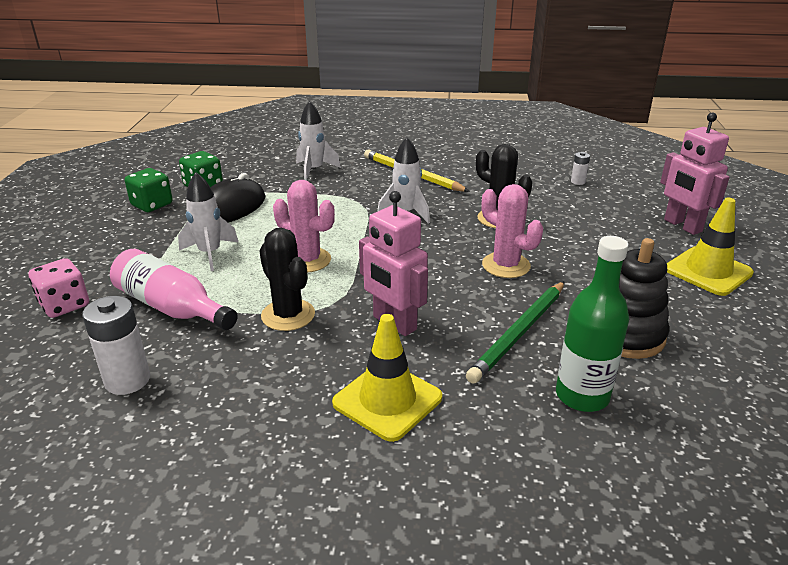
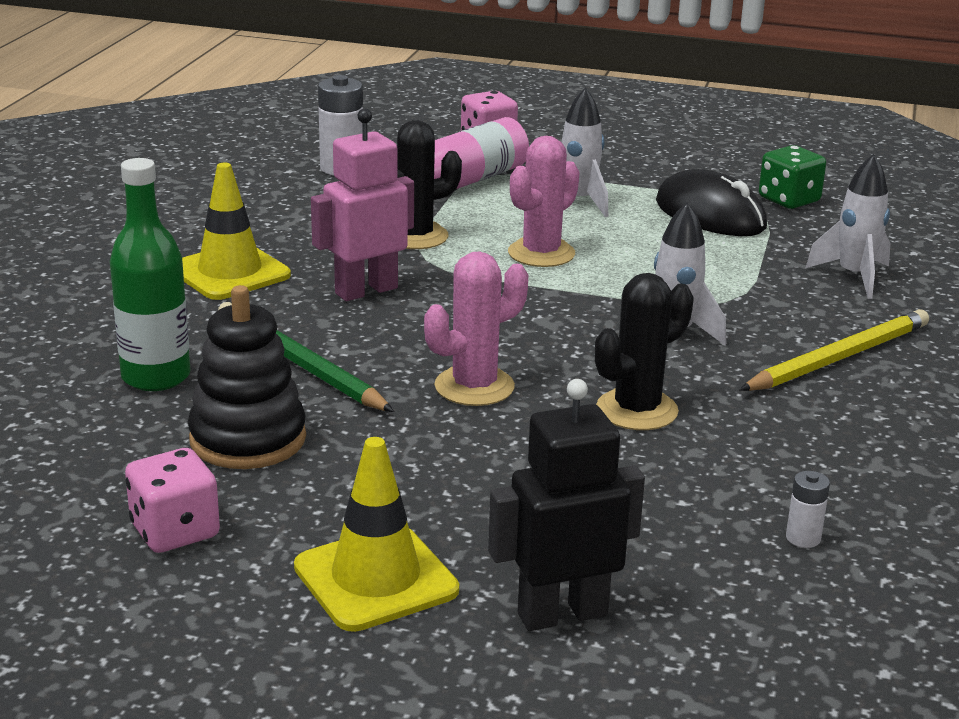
camera: 100 degrees right, 5 degrees down
(152, 205) = (727, 172): green dice -> none
(682, 226) = (562, 614): pink robot -> black robot
(738, 340) = (175, 531): none -> pink dice

